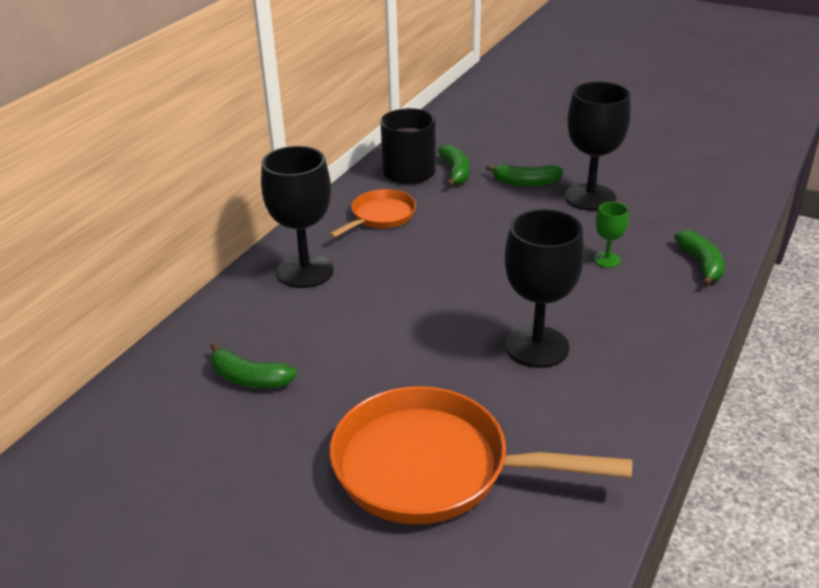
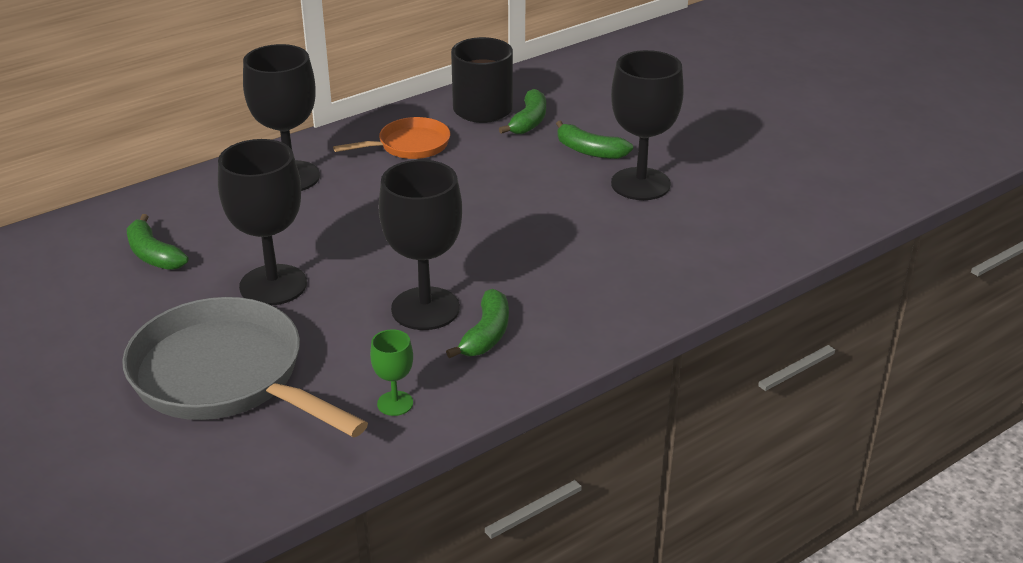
camera: 25 degrees right, 0 degrees up
(388, 370) = (273, 285): none -> black goblet
(432, 467) = (226, 377): orange pan -> grey pan
(607, 260) = (585, 250): green goblet -> green goblet (395, 403)
(701, 265) = (679, 284): green banana -> green banana (486, 334)

